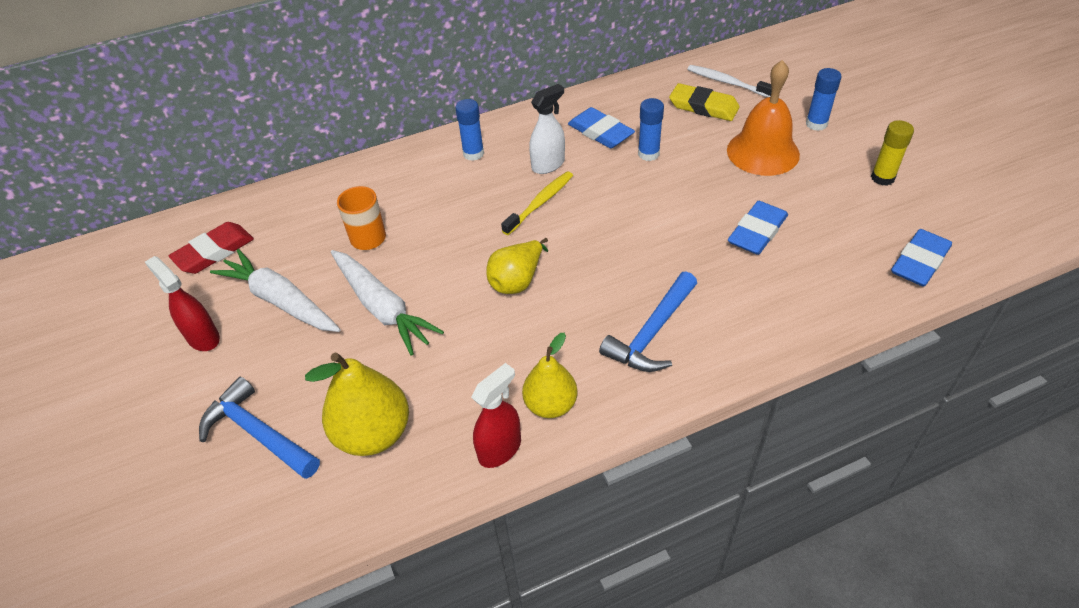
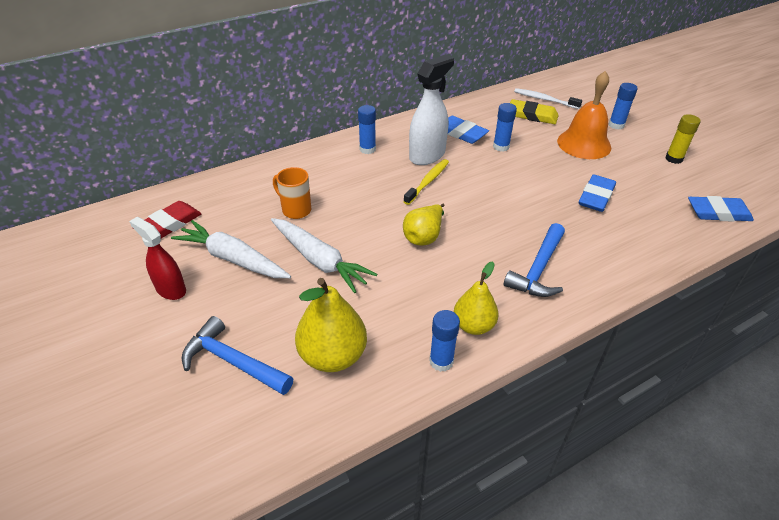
camera: 10 degrees left, 5 degrees down
(500, 449) = (441, 361): red spray bottle -> blue glue stick
(548, 164) = (427, 155): white spray bottle -> white spray bottle, size x1.50
(919, 262) = (718, 213): blue eraser -> blue eraser turned 60 degrees clockwise

